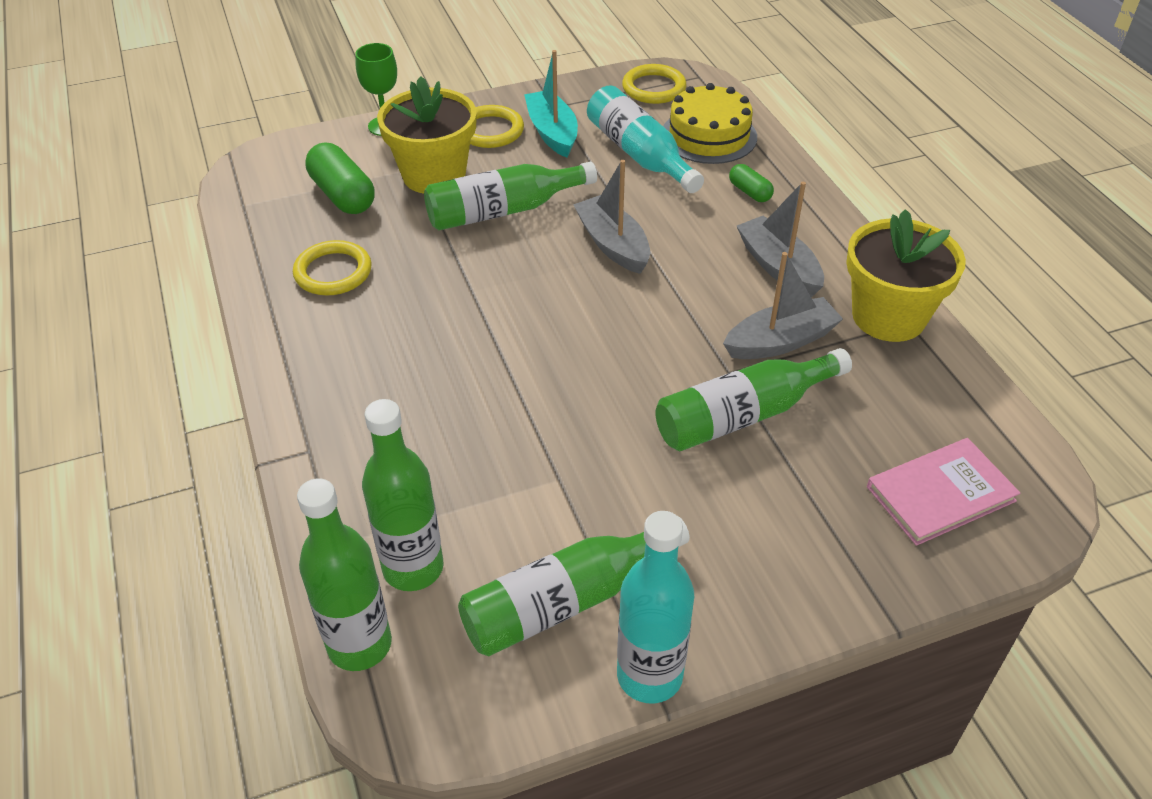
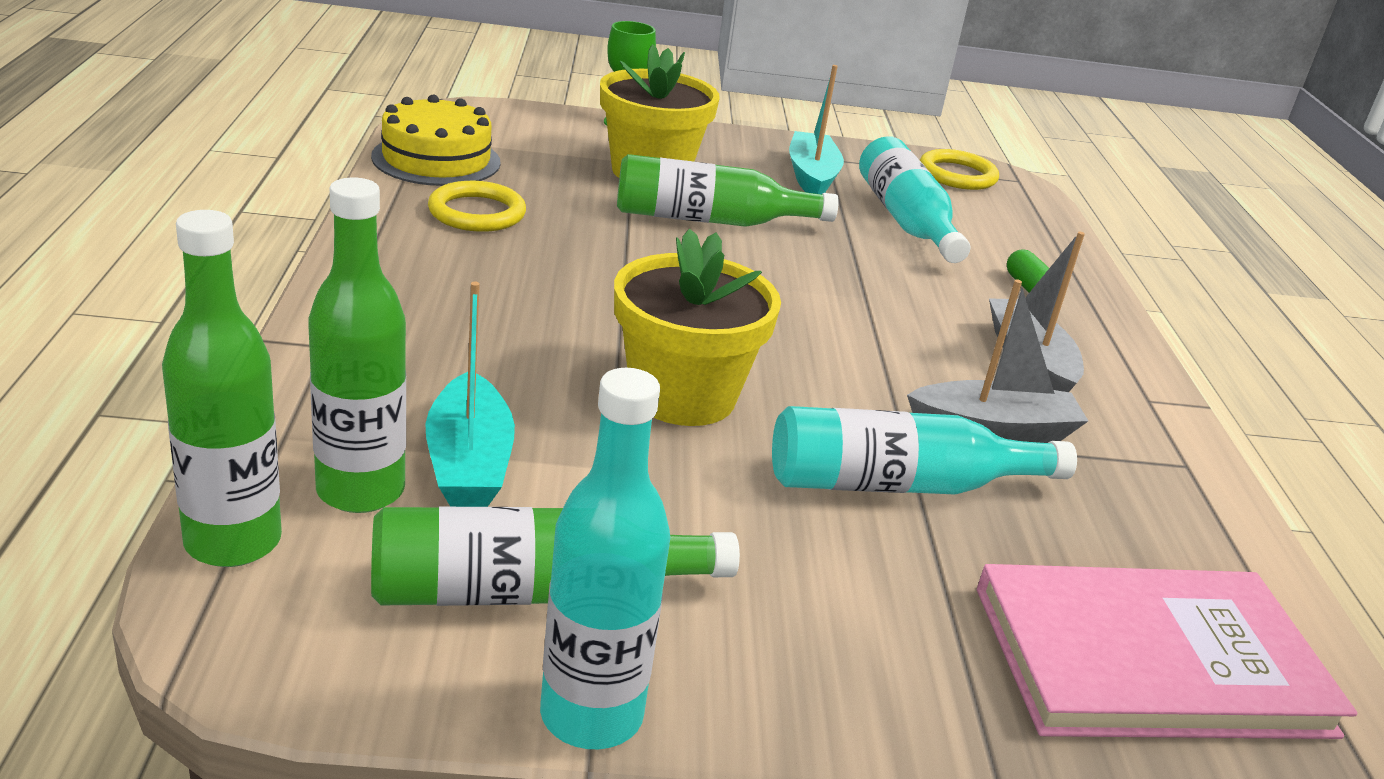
camera: 15 degrees right, 15 degrees down
(343, 195) = (536, 160): green capsule -> none
(467, 513) = (469, 462): none -> turquoise boat
(490, 130) = (740, 157): yellow ring -> none
(613, 245) = (824, 283): grey boat -> none
(709, 136) = (1003, 228): yellow cake -> yellow cake (436, 159)
(743, 415) = (899, 484): green bottle -> turquoise bottle
(888, 316) = (1160, 451): yellow flower pot -> yellow flower pot (682, 396)
(940, 494) = (1150, 660): pink book -> pink book, size x1.58

